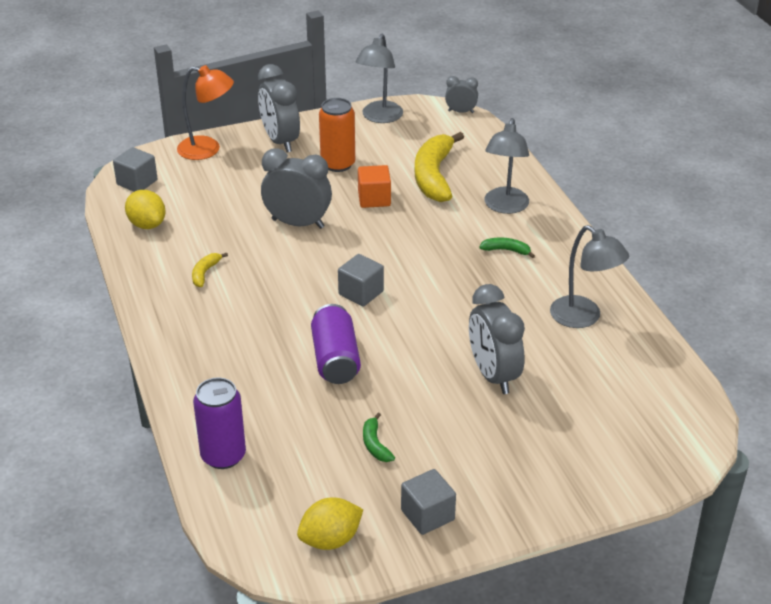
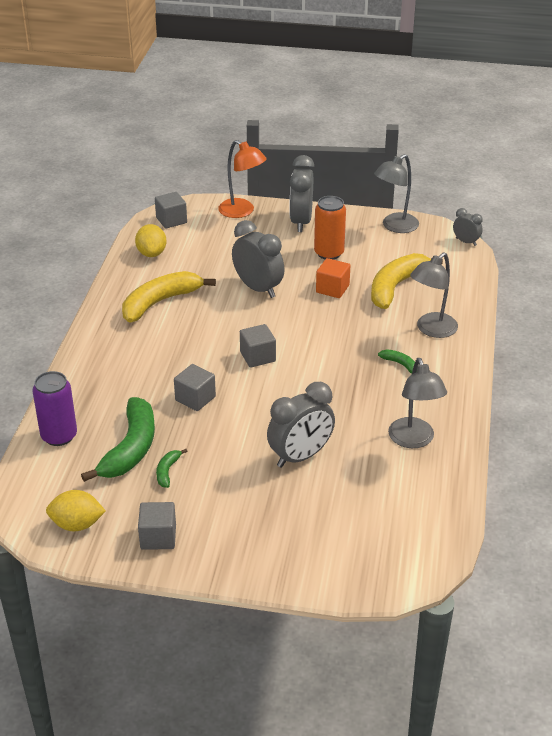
camera: 30 degrees right, 0 degrees up
(205, 273) = (160, 302): yellow banana -> yellow banana, size x2.25
(315, 437) = (131, 448): none -> green banana
(335, 359) = (195, 398): purple can -> grey cube
(493, 375) = (300, 456): grey clock -> grey clock turned 135 degrees counterclockwise

